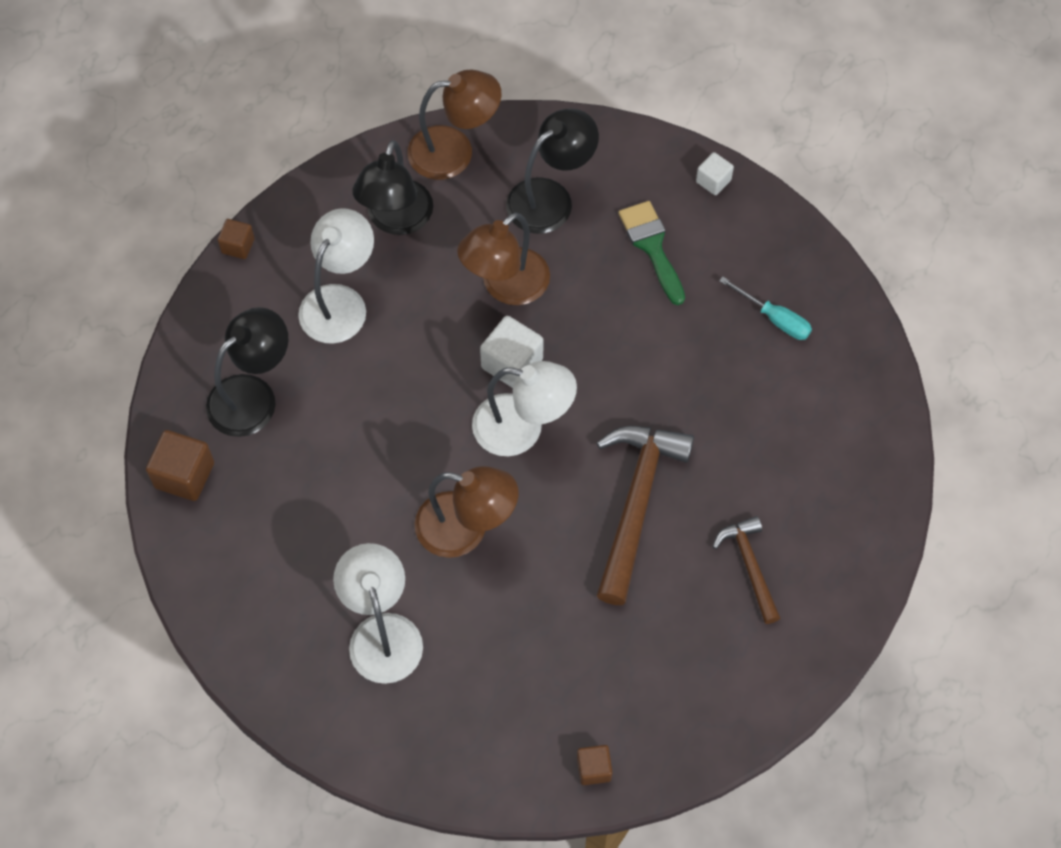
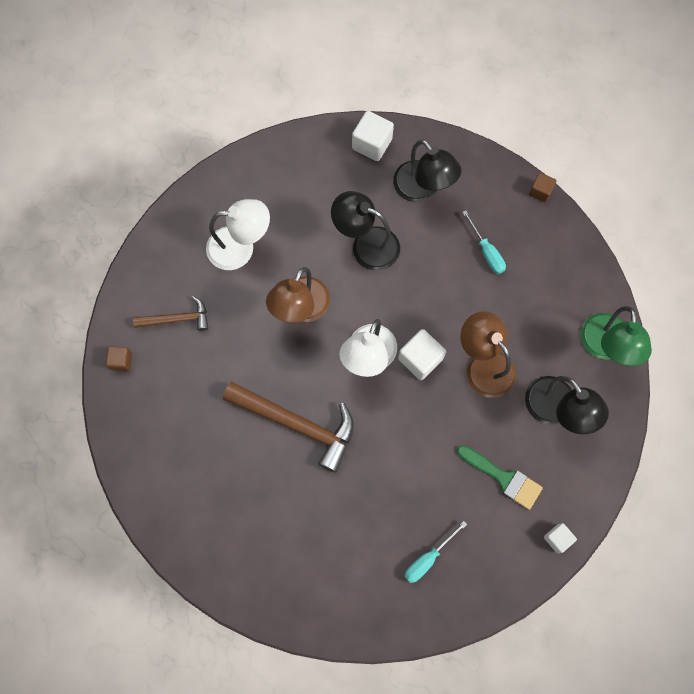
camera: 100 degrees right, 10 degrees up
(184, 475) = (372, 144): brown cube -> white cube
(340, 302) = (486, 252): white lamp -> turquoise screwdriver
(396, 220) = (549, 298): black lamp -> black lamp (366, 244)
(454, 151) = (604, 347): brown lamp -> green lamp
(652, 247) = (503, 478): green brush -> green brush turned 45 degrees clockwise
(750, 566) = (235, 493): brown hammer -> brown hammer (177, 319)

